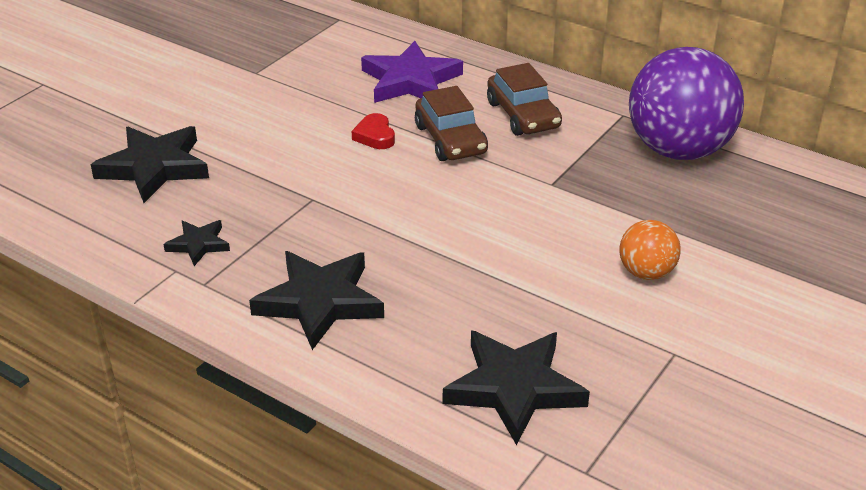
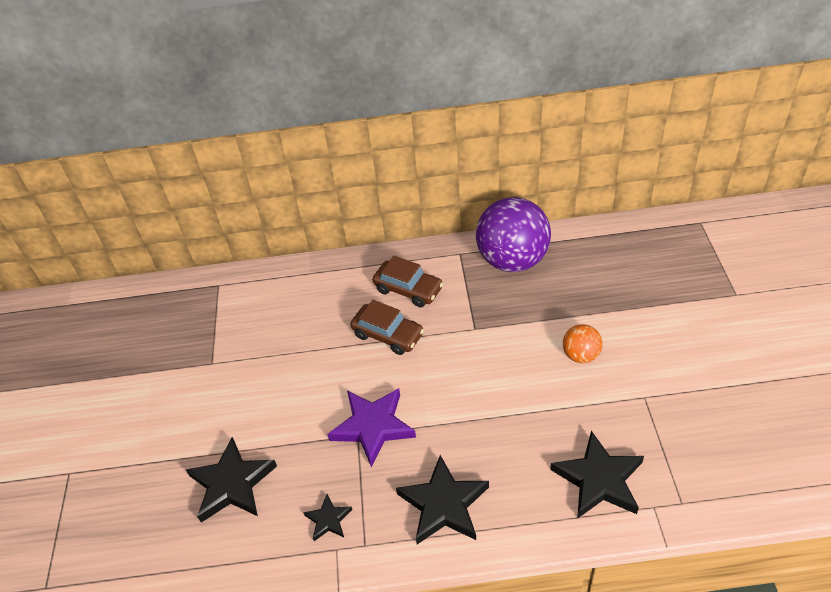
camera: 35 degrees left, 10 degrees up
(375, 136) = (342, 362): red heart -> none
(410, 81) = (317, 306): purple star -> purple star (373, 426)

